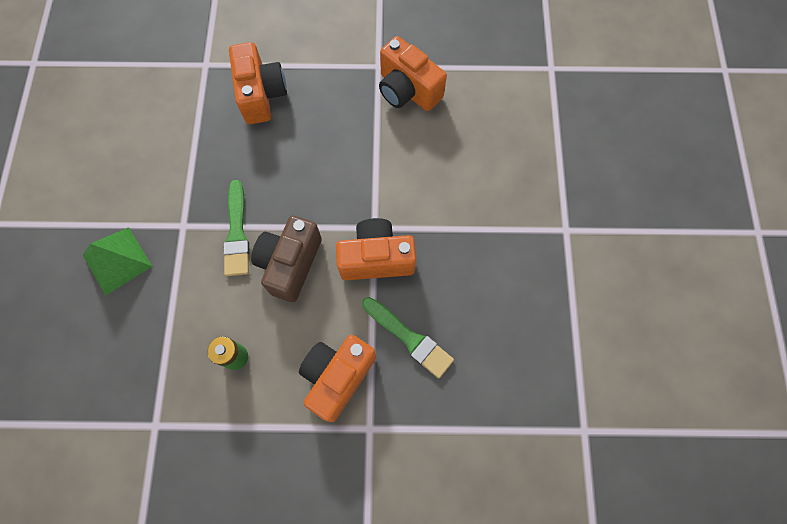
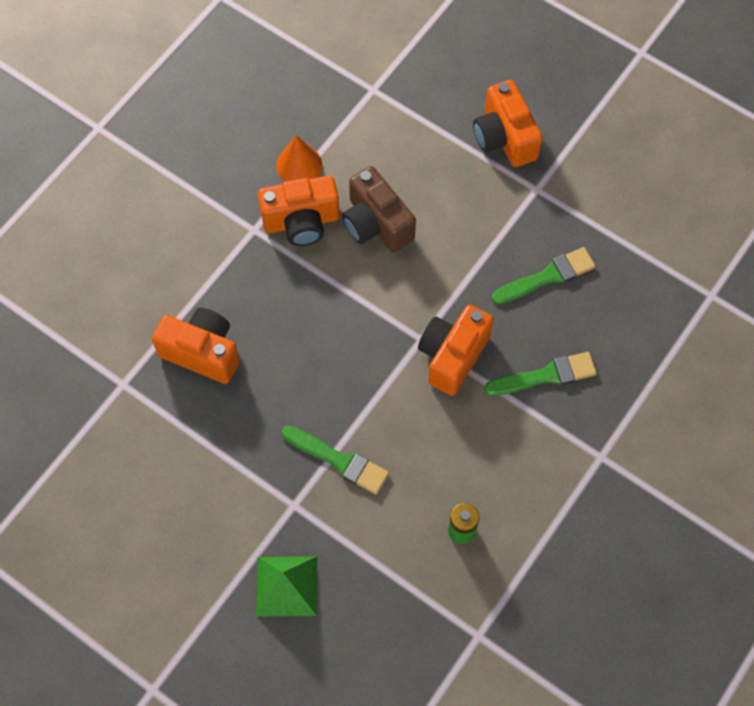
camera: 55 degrees left, 5 degrees down
(290, 264) = (404, 431): brown camera -> brown camera (376, 224)
(337, 377) = (539, 455): orange camera -> orange camera (504, 138)
(451, 61) = (299, 165): none -> orange cone
(496, 286) = (547, 276): none -> green brush

